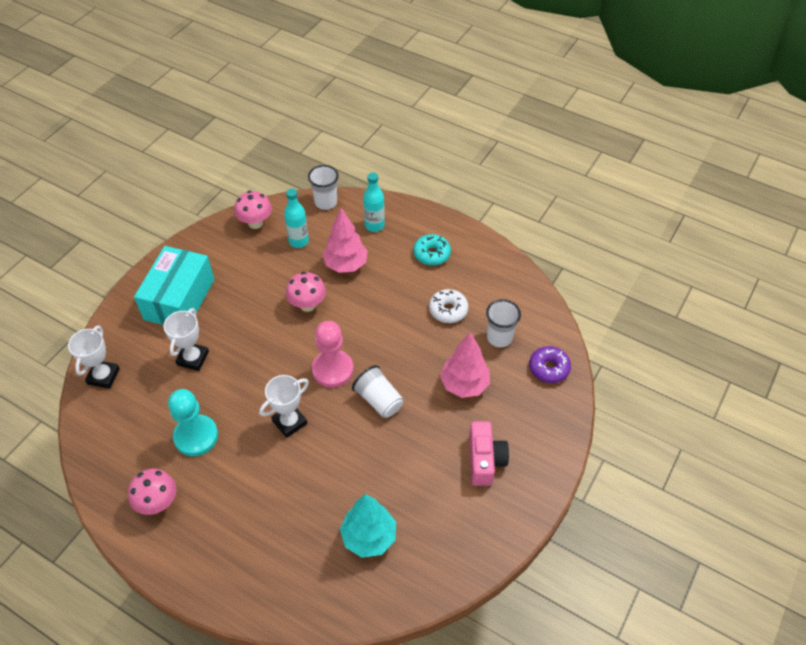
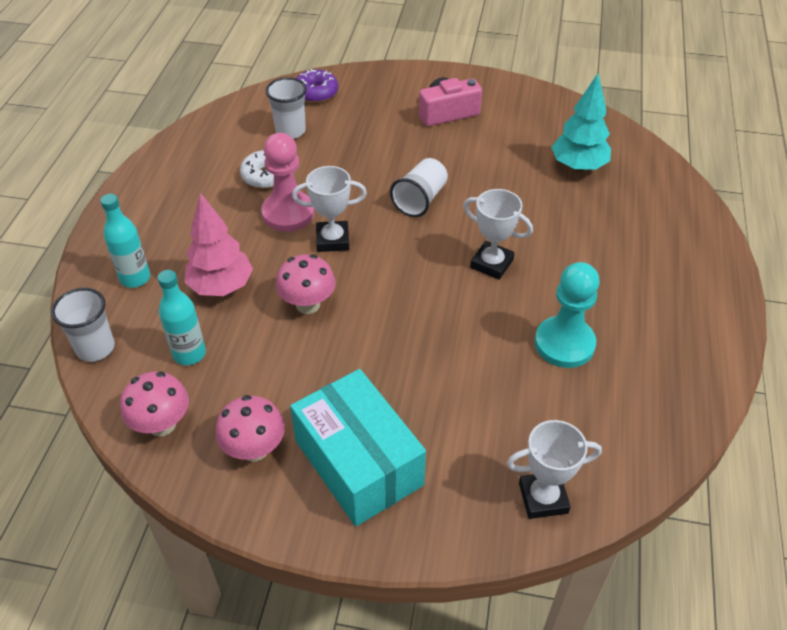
camera: 110 degrees left, 5 degrees down
(158, 502) = (668, 344): pink mushroom -> pink mushroom (254, 449)
(179, 299) = (358, 463): turquoise box -> turquoise box turned 60 degrees clockwise
(193, 358) = (455, 397): white trophy -> white trophy (332, 240)
(332, 370) = (399, 249): pink pawn -> pink pawn (288, 213)
(431, 254) = (176, 210): turquoise donut -> none
(464, 384) = (366, 143): pink tree -> none

